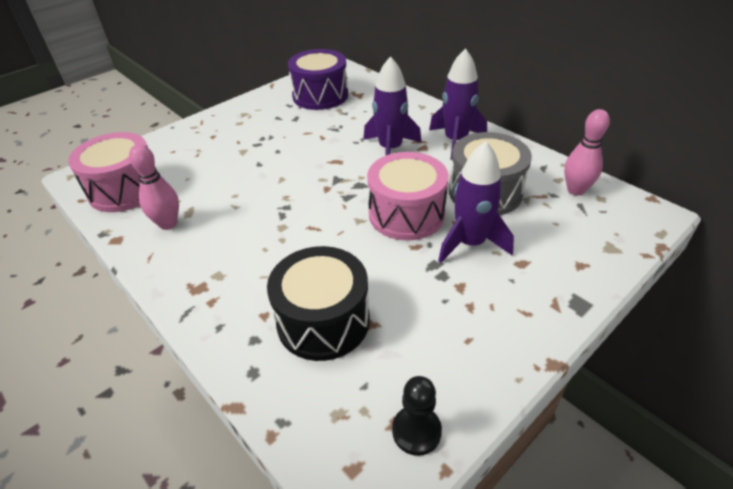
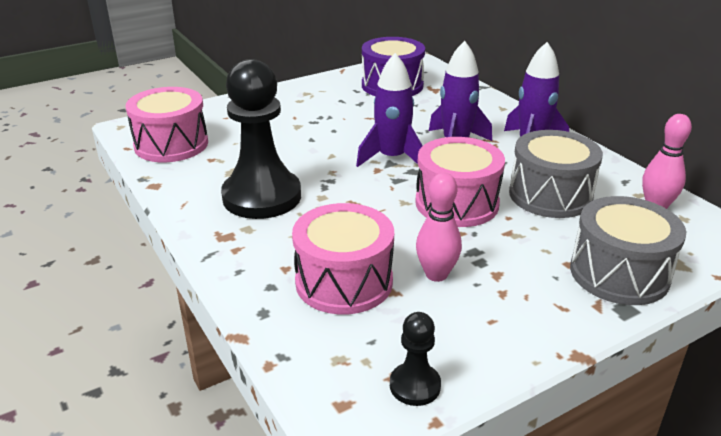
camera: 10 degrees right, 10 degrees down
(168, 224) = (207, 179): pink bowling pin -> pink bowling pin (436, 274)
(225, 236) = (262, 197): none -> black pawn
(323, 321) = (344, 282): black drum -> pink drum
(470, 243) = (519, 238): purple rocket -> purple rocket (392, 158)
(564, 266) = (619, 273): none -> grey drum

